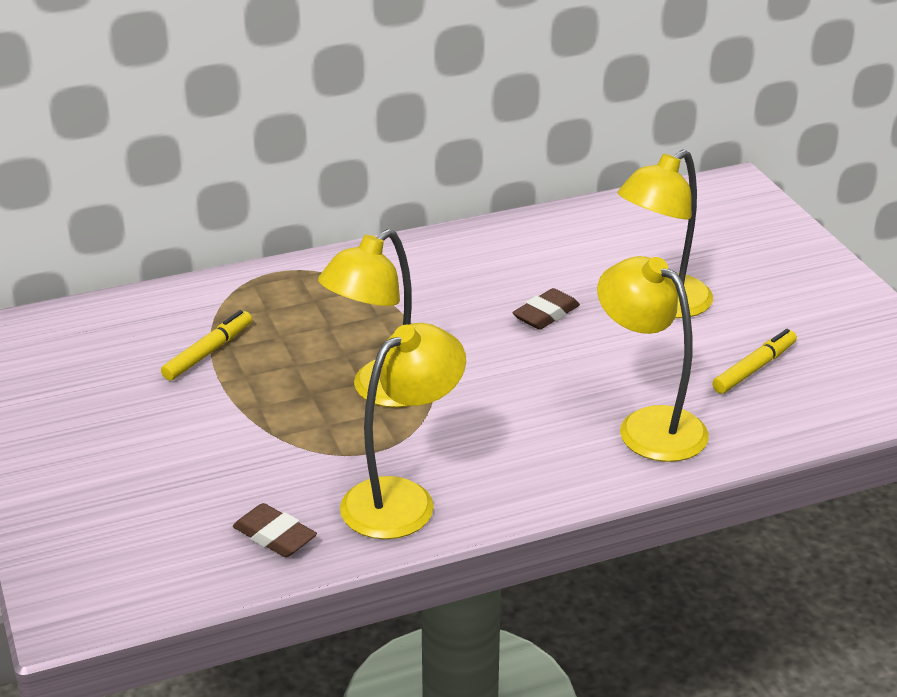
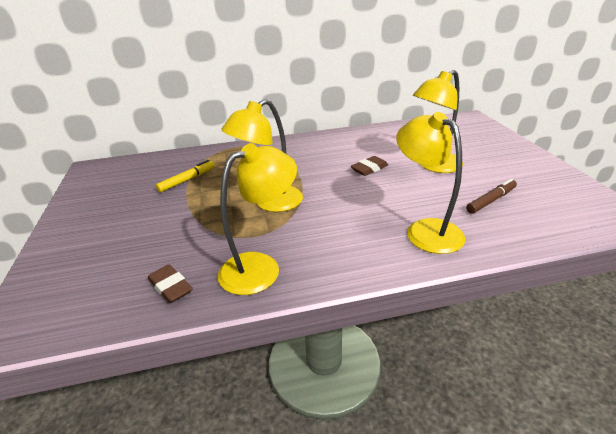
camera: 10 degrees right, 0 degrees up
(754, 368) = (491, 200): yellow marker -> brown marker

